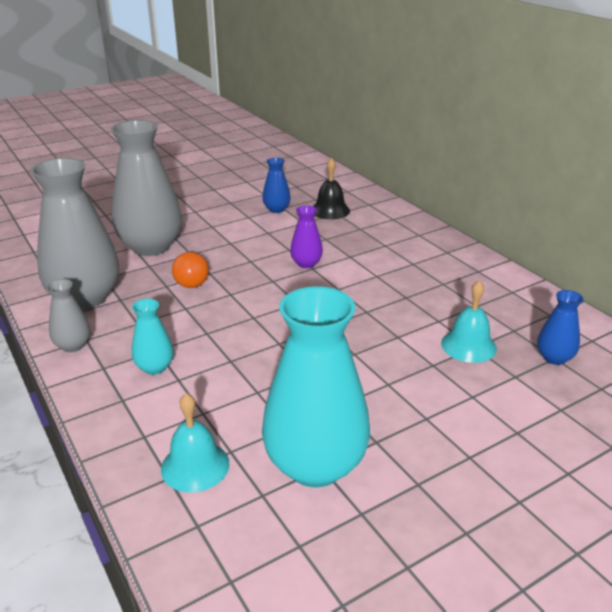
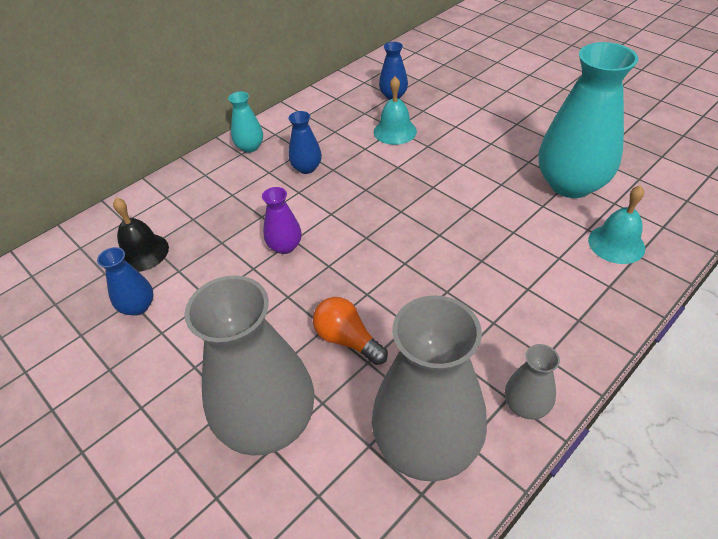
camera: 100 degrees left, 15 degrees up
(155, 367) = (521, 313): turquoise vase -> turquoise vase (250, 147)
(192, 280) = (347, 339): orange light bulb -> orange light bulb turned 120 degrees counterclockwise
(412, 283) = (306, 168): none -> blue vase

